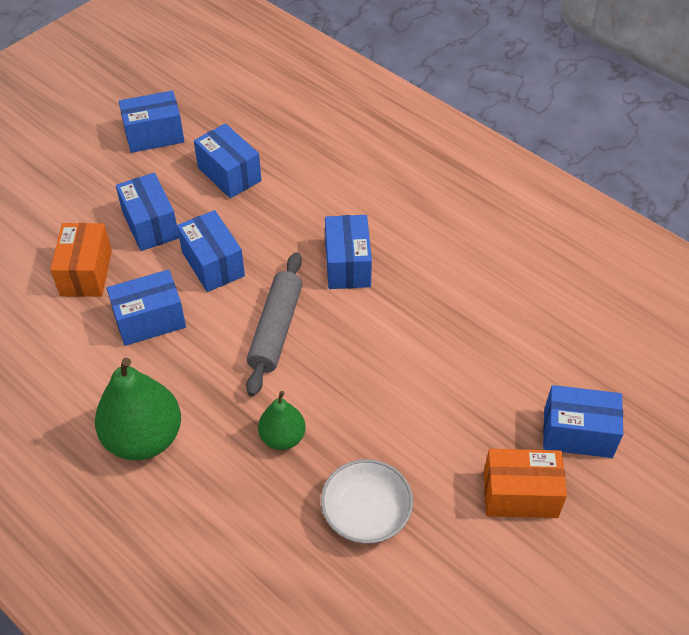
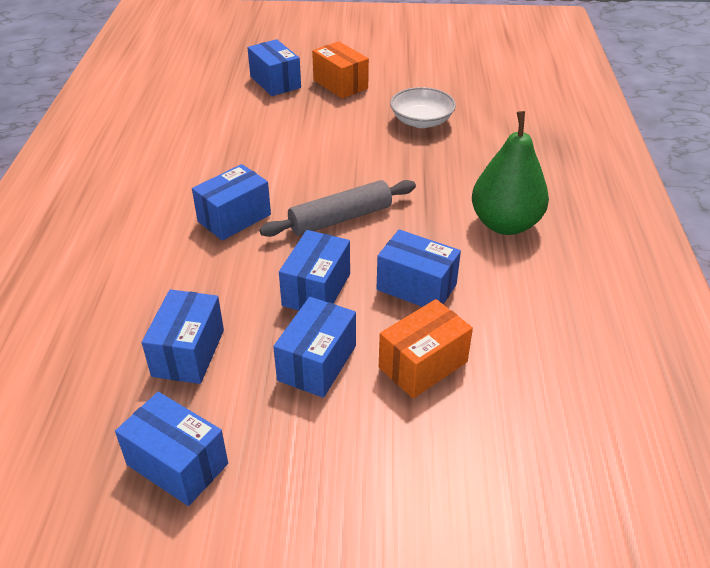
camera: 130 degrees left, 10 degrees down
(282, 437) = (419, 170): green pear -> none

